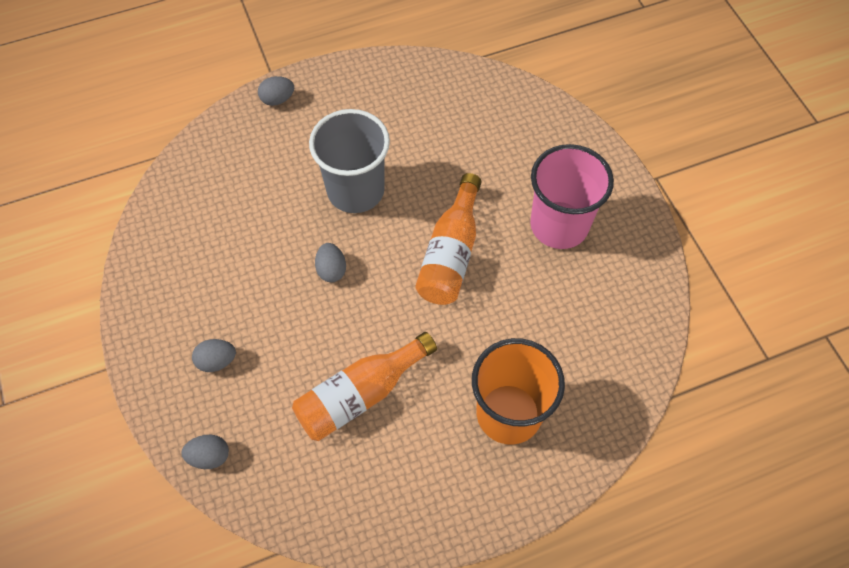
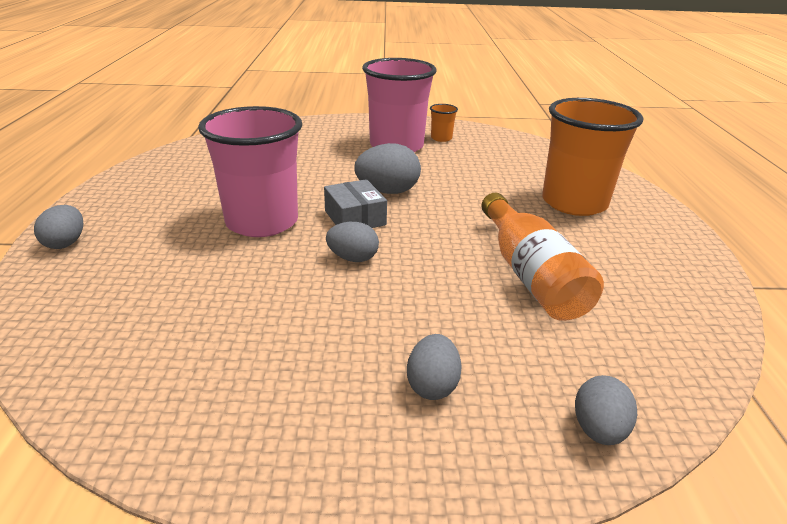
camera: 70 degrees left, 30 degrees down
(355, 190) = (262, 222): grey cup -> pink cup
(391, 248) = (355, 218): none -> grey box
(451, 253) = (387, 191): orange bottle -> grey egg
(607, 258) = (441, 138): none -> orange cup

